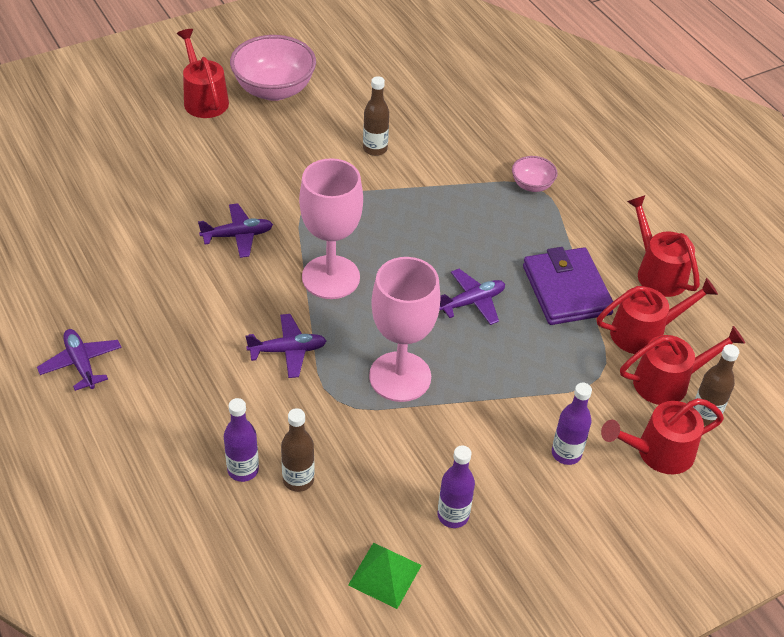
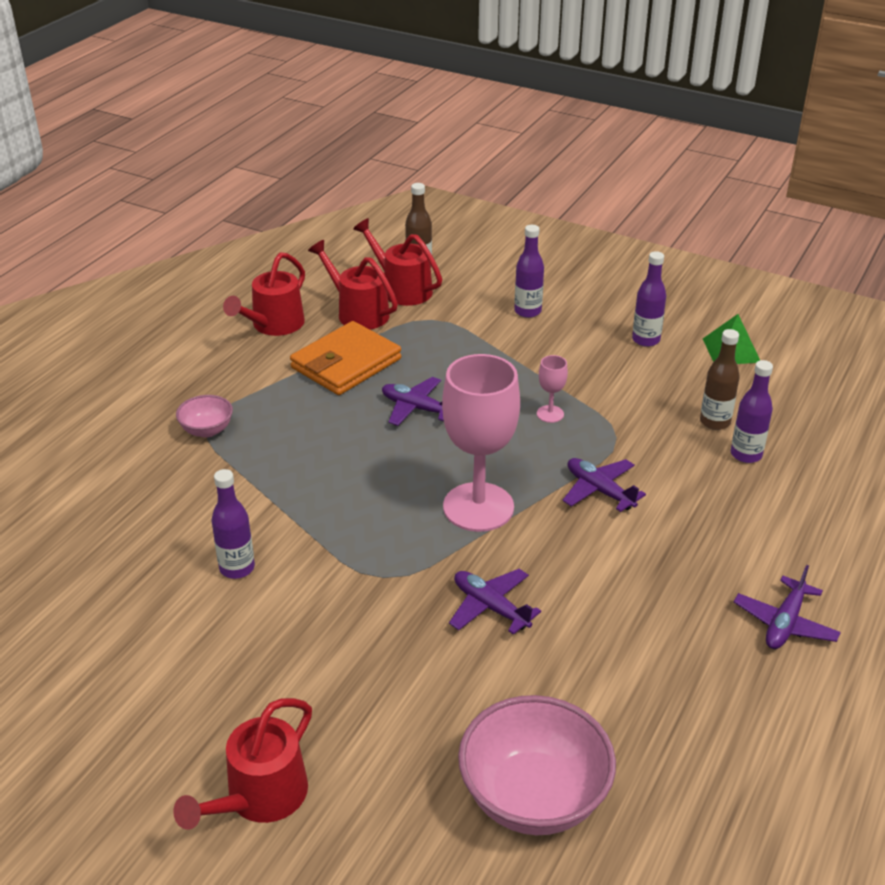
camera: 120 degrees left, 10 degrees down
(274, 90) = (180, 728): pink bowl -> pink bowl (533, 797)
(375, 149) = (237, 568): brown bottle -> purple bottle
(400, 377) = (550, 414): pink goblet -> pink goblet, size x0.42
(566, 290) = (346, 363): purple wallet -> orange wallet
(658, 452) = (478, 276): red watering can -> none

